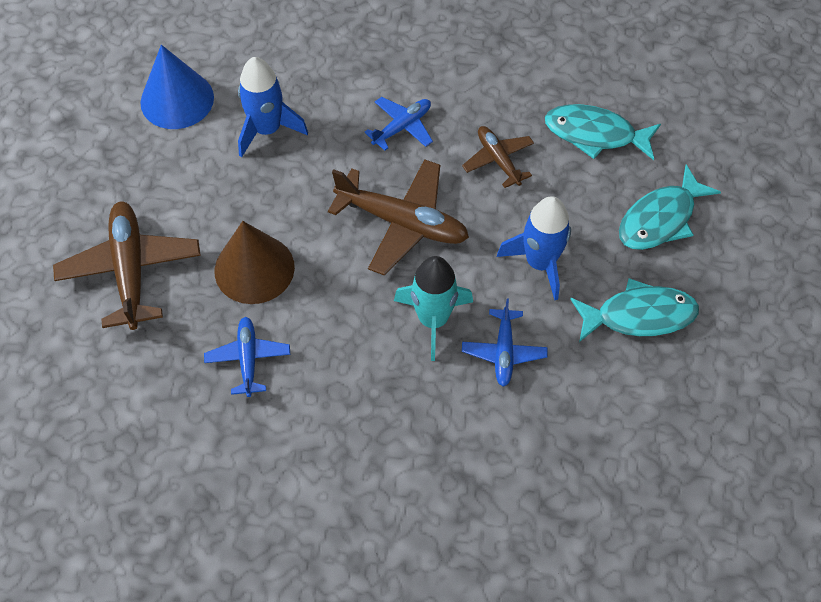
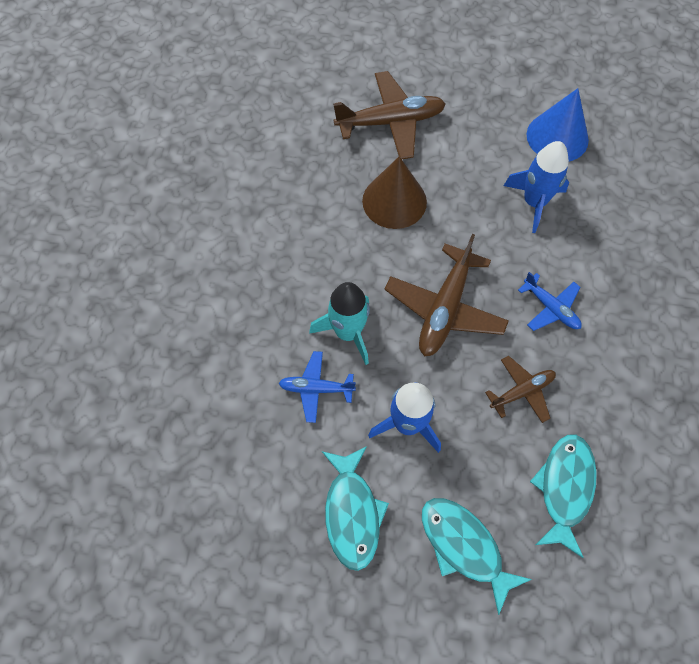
camera: 90 degrees right, 5 degrees up
(248, 359) = (314, 202): blue plane -> none

